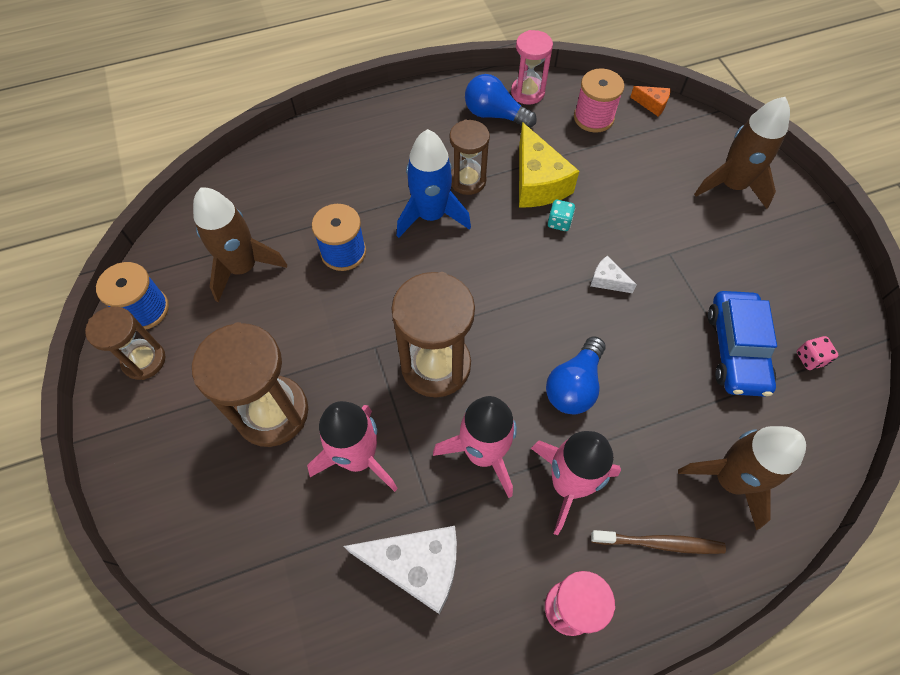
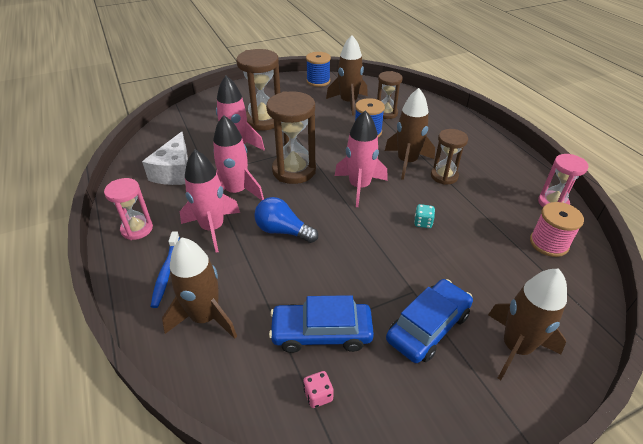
camera: 85 degrees right, 20 degrees down
(144, 360) = (290, 85): brown hourglass -> brown hourglass (386, 113)
(431, 215) = (407, 162): blue rocket -> brown rocket
(483, 281) = (359, 187): none -> pink rocket
(494, 115) = (516, 186): blue light bulb -> none
(537, 182) = (458, 210): yellow cheese -> none
(607, 280) = (375, 250): white cheese -> none
(652, 104) = (593, 286): orange cheese -> none
(659, 543) = (166, 272): brown toothbrush -> blue toothbrush
(716, 249) = (428, 327): none -> blue car

